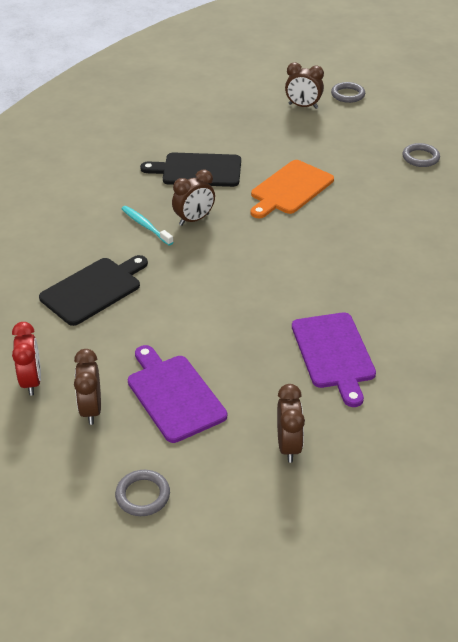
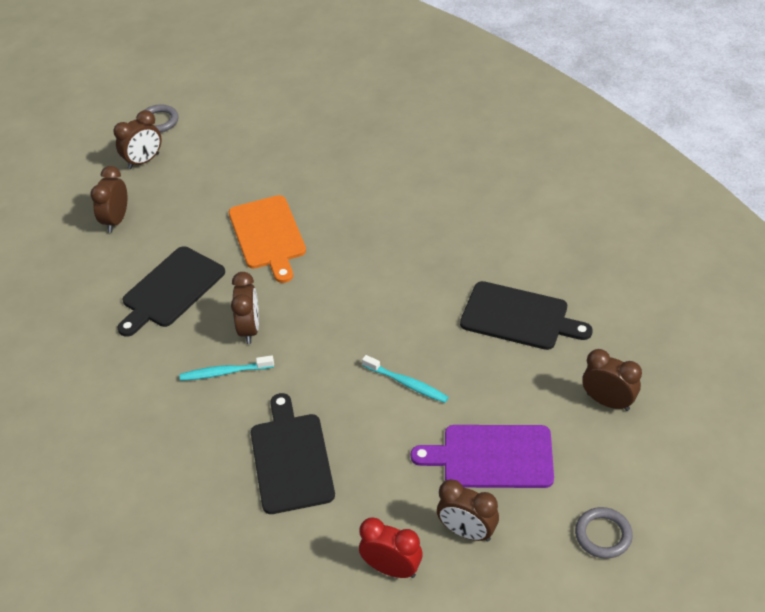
camera: 55 degrees left, 5 degrees up
(209, 318) = (407, 383): none -> turquoise toothbrush
(237, 120) = (116, 220): none -> brown clock
(333, 354) = (519, 317): purple cutting board -> black cutting board
(420, 158) = (305, 126): grey ring -> none

